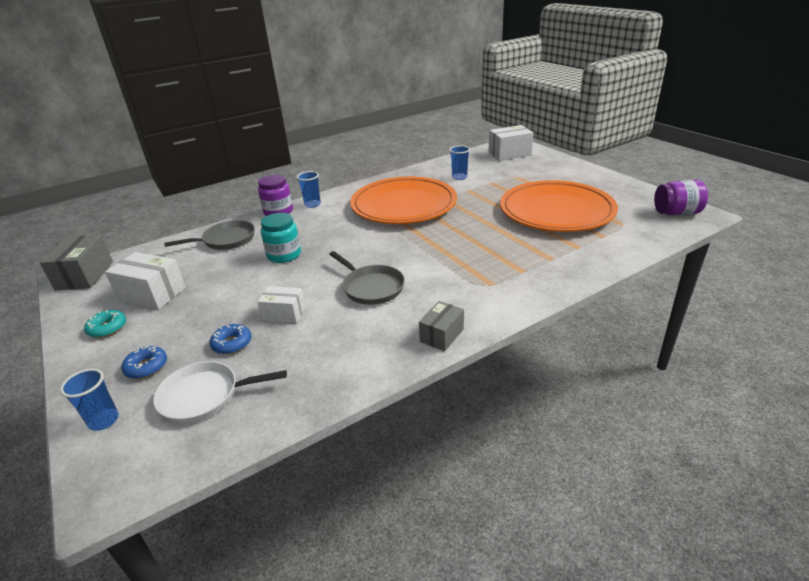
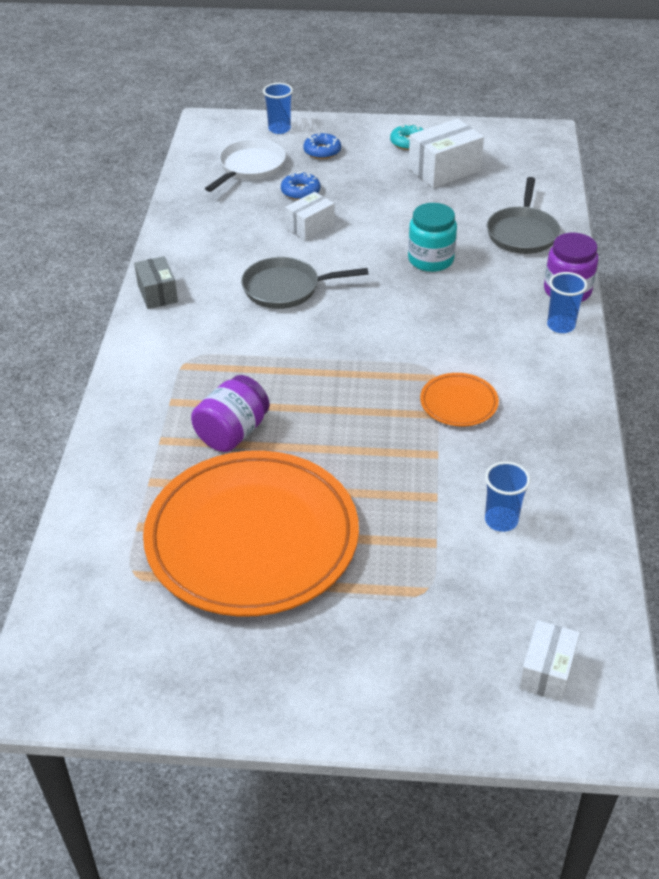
camera: 125 degrees right, 10 degrees up
(85, 275) = (535, 142): grey box -> none
(403, 205) = (458, 403): orange plate -> orange plate, size x0.41
(509, 154) = (546, 671): white box -> white box, size x0.63
(676, 213) = (77, 667): purple jar -> purple jar (232, 432)

